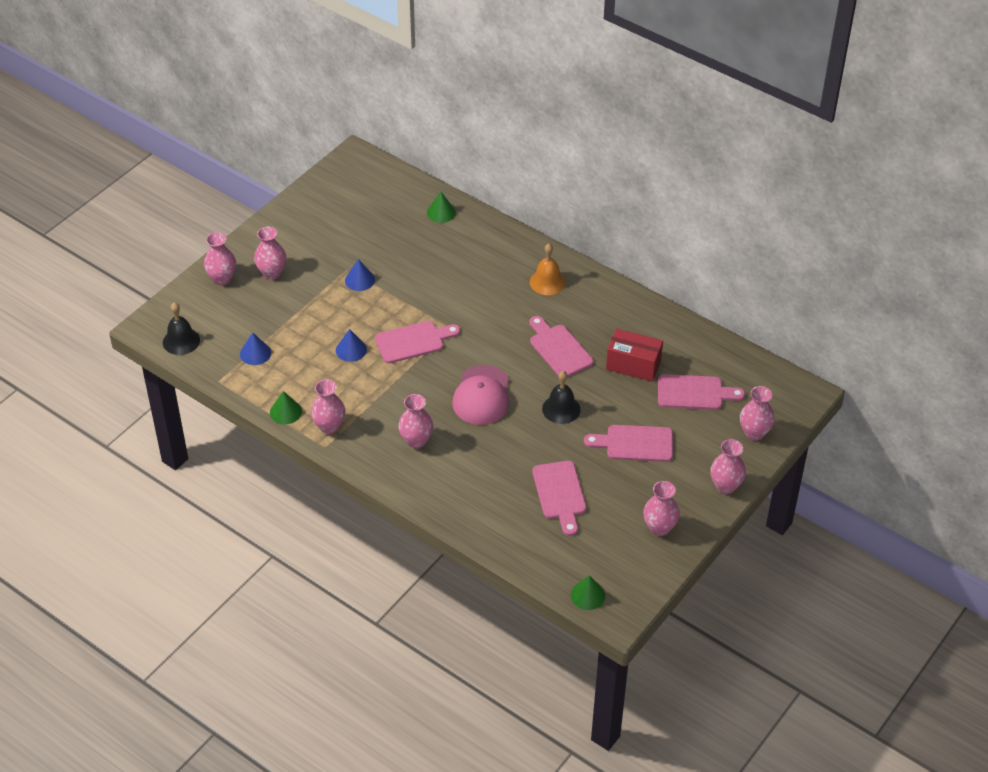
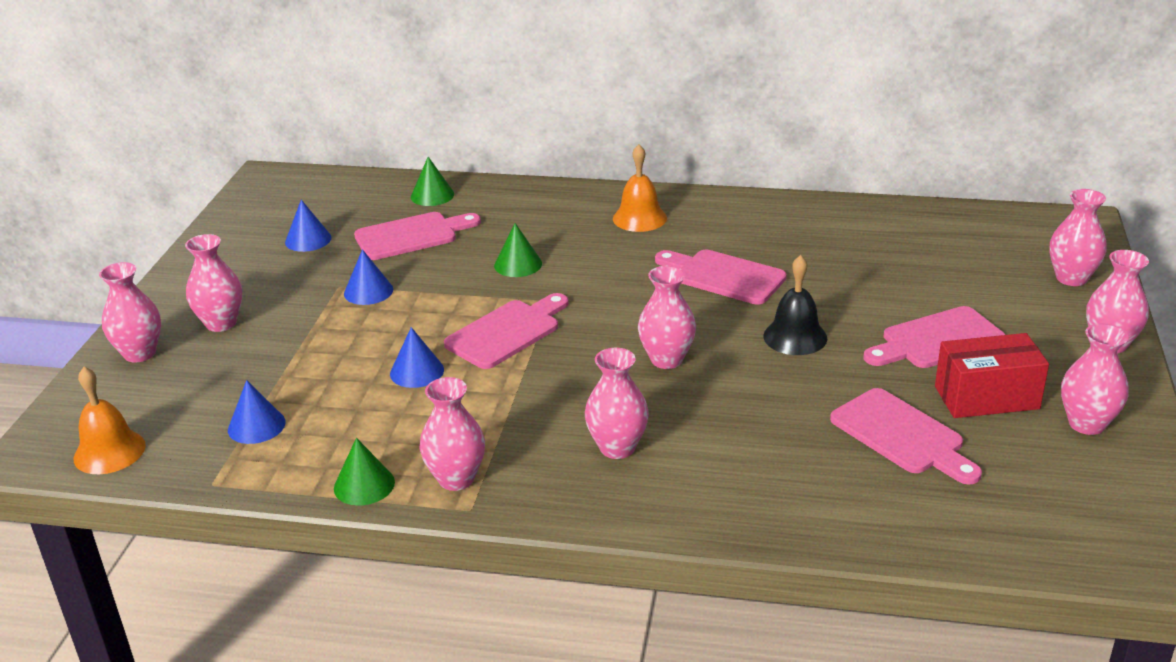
camera: 25 degrees left, 15 degrees down
(181, 341) = (109, 451): black bell -> orange bell
(350, 223) = (308, 240): none -> blue cone
(482, 395) = (666, 359): pink cap -> pink vase
(587, 595) = (1093, 554): green cone -> green cone (518, 264)
(633, 365) = (839, 262): red box -> red box (986, 397)
(694, 393) = (948, 264): pink cutting board -> pink cutting board (411, 236)

